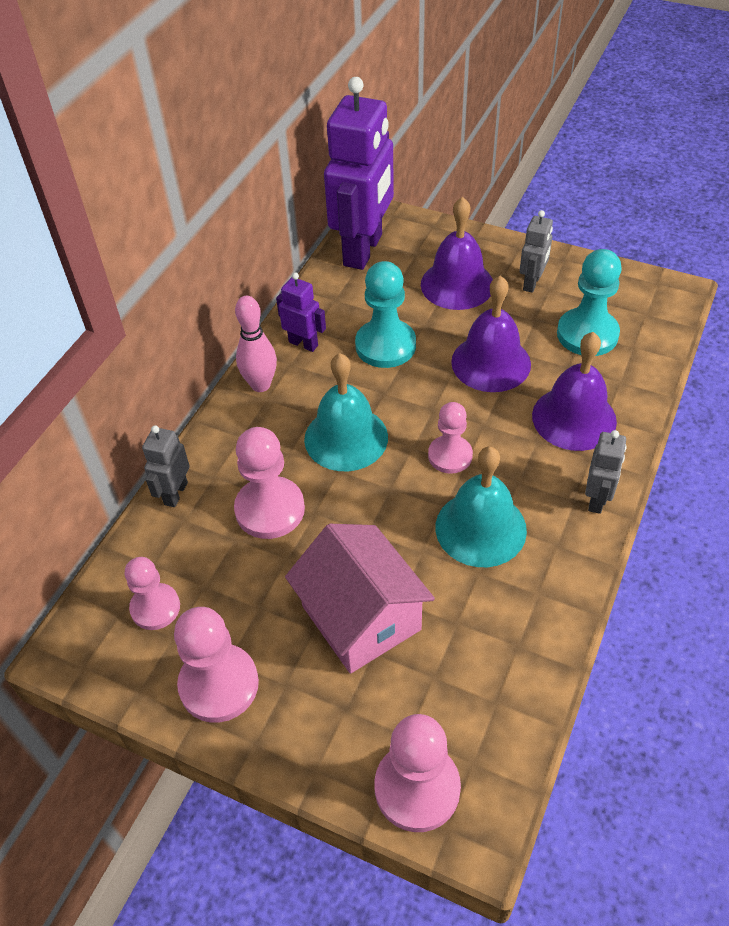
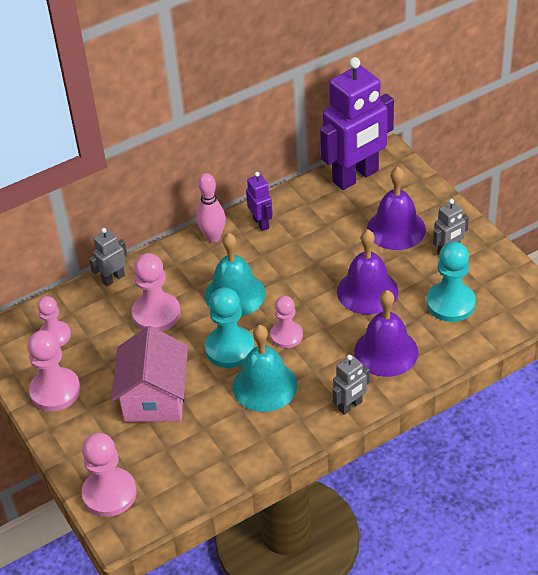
camera: 35 degrees right, 5 degrees down
(385, 346) = (310, 248): turquoise pawn -> turquoise pawn (230, 348)

